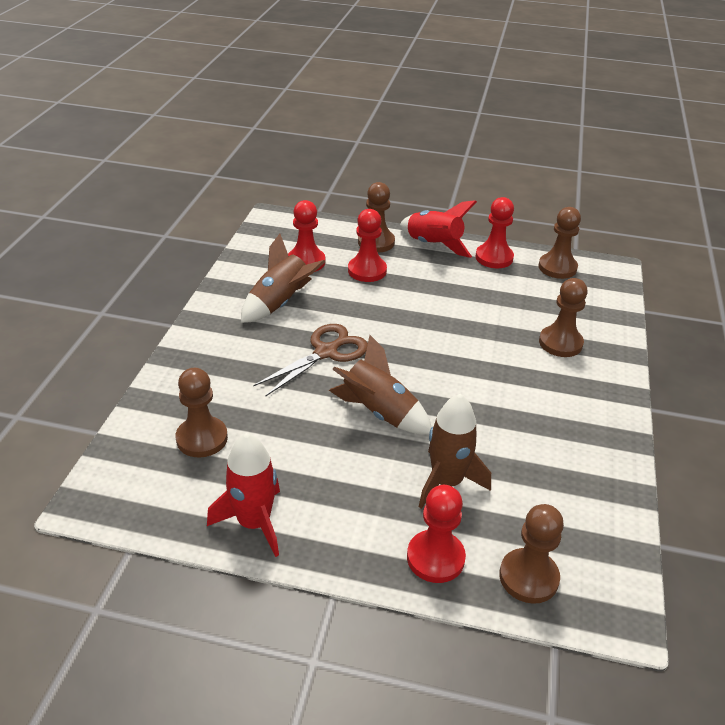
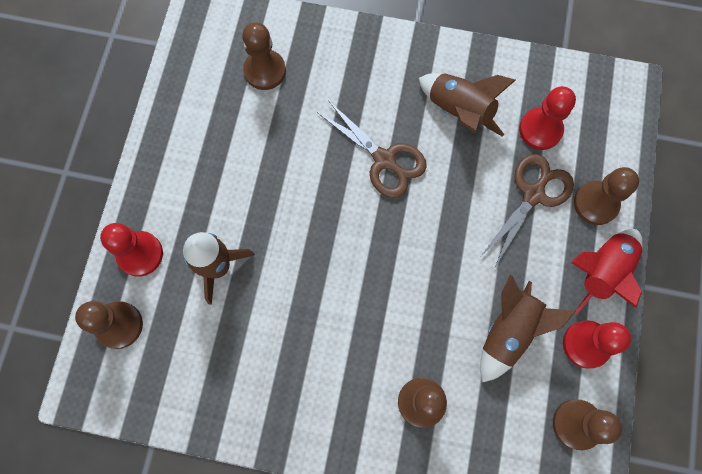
camera: 90 degrees right, 35 degrees up
(254, 523) = (177, 121): red rocket -> none
(367, 271) = (533, 195): red pawn -> brown scissors
(379, 413) = (301, 211): brown rocket -> brown rocket (509, 331)

